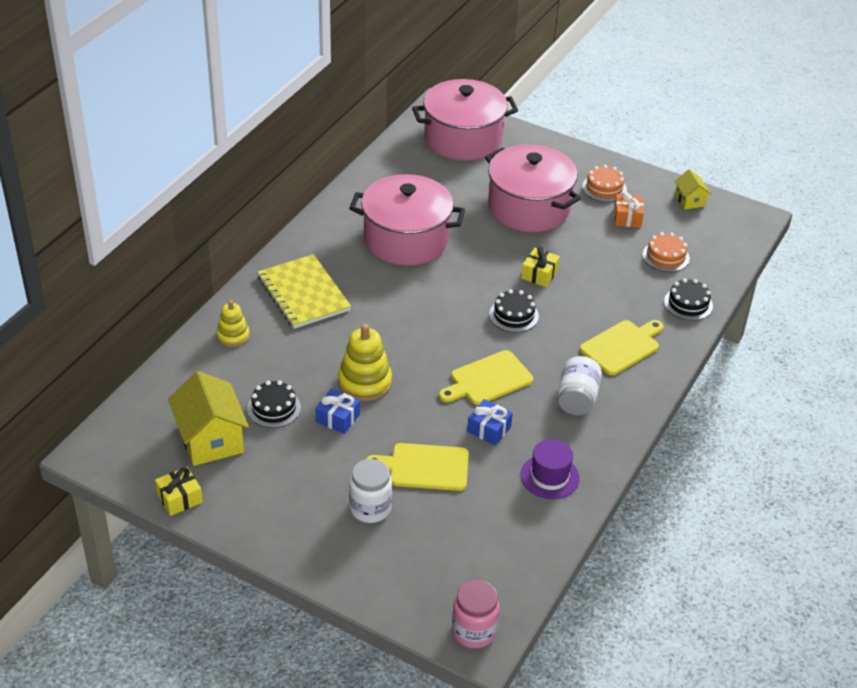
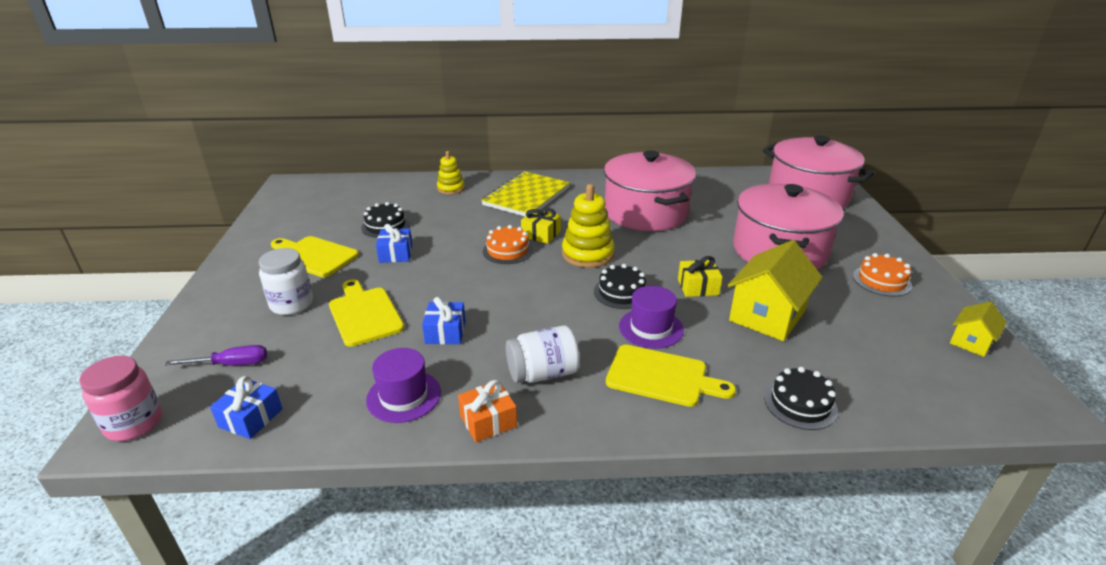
camera: 60 degrees right, 10 degrees down
(179, 498) = (260, 224): yellow gift -> yellow gift (541, 234)
(211, 439) = (332, 215): yellow house -> yellow house (767, 315)
(365, 382) = (450, 251): yellow stacking toy -> yellow stacking toy (587, 254)
(436, 563) = (232, 364): none -> purple screwdriver
(488, 379) = (515, 308): yellow cutting board -> yellow cutting board (314, 256)
(515, 563) = (251, 418): none -> blue gift
(568, 324) = (651, 328): none -> purple hat
(627, 218) = (865, 309): orange gift -> orange gift (488, 421)
(665, 256) = (851, 357): orange cake -> orange cake (507, 250)

